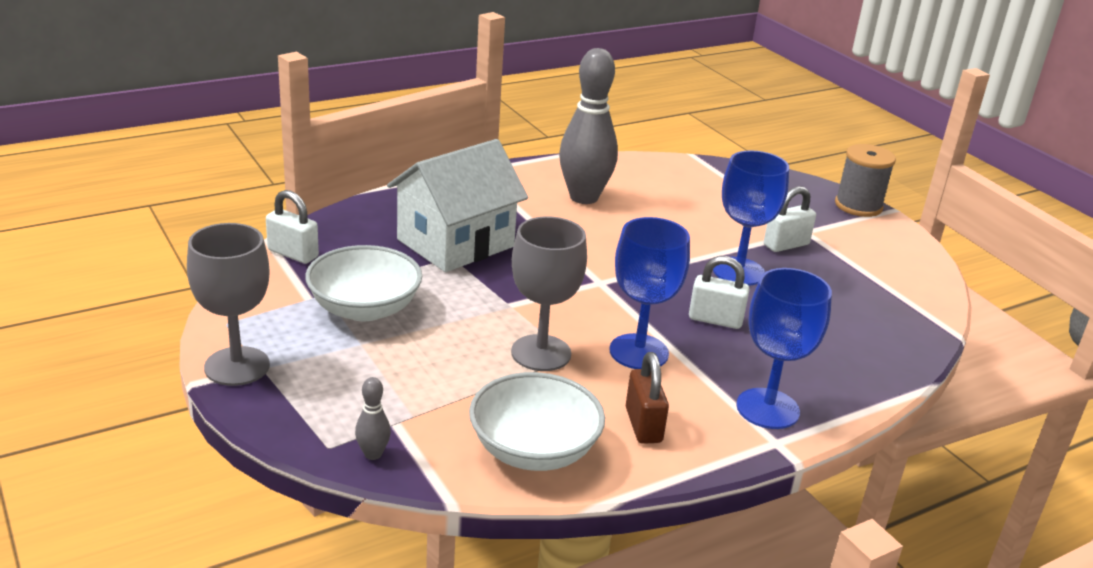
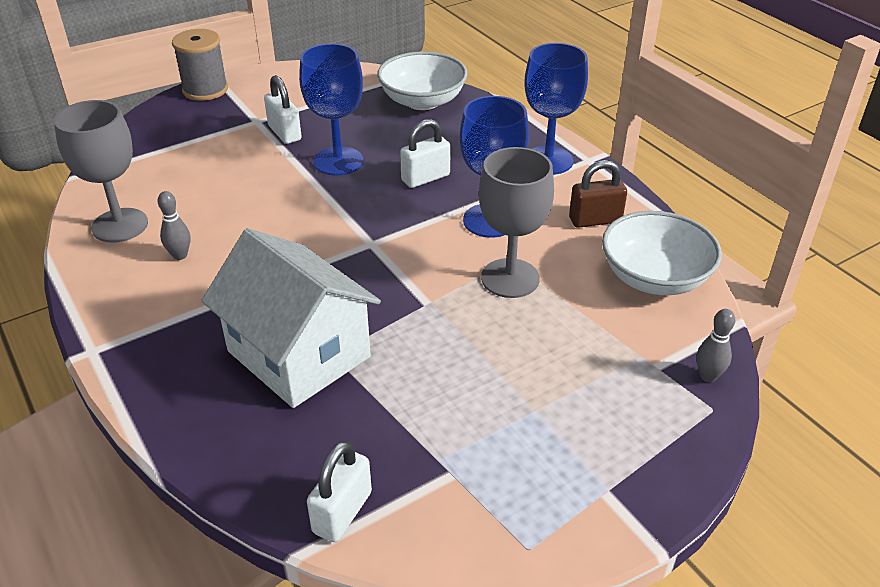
camera: 90 degrees left, 10 degrees up
(237, 366) = (614, 514): grey goblet -> grey goblet (120, 225)
(364, 308) = (463, 417): white bowl -> white bowl (422, 101)
(584, 197) = (180, 255): grey bowling pin -> grey bowling pin, size x0.41
(715, 320) = (425, 178): white padlock -> white padlock turned 45 degrees clockwise

